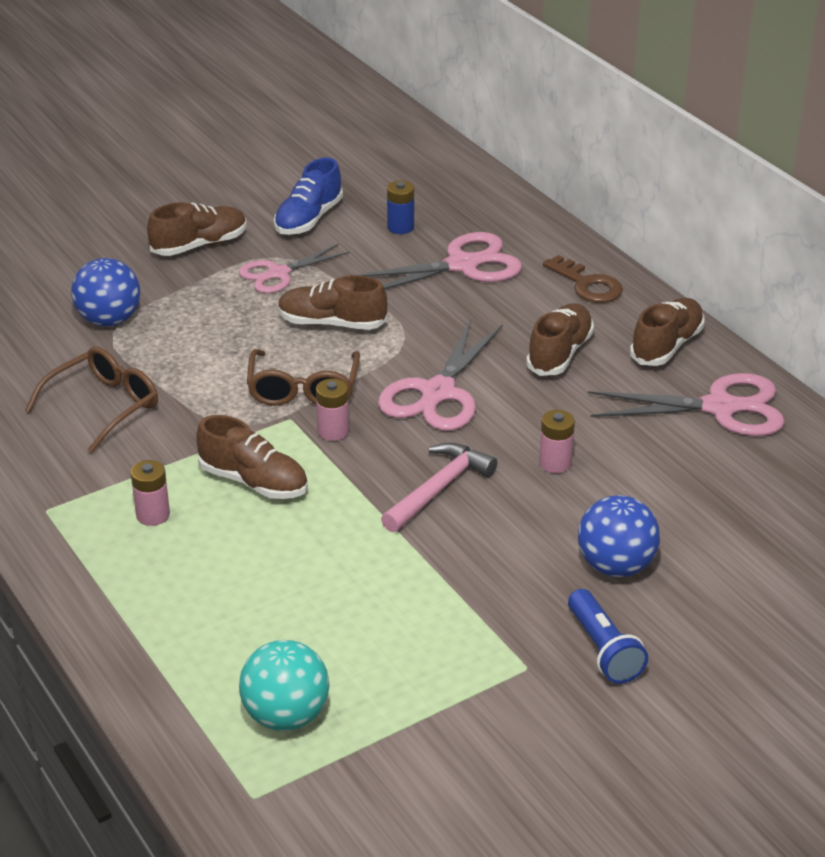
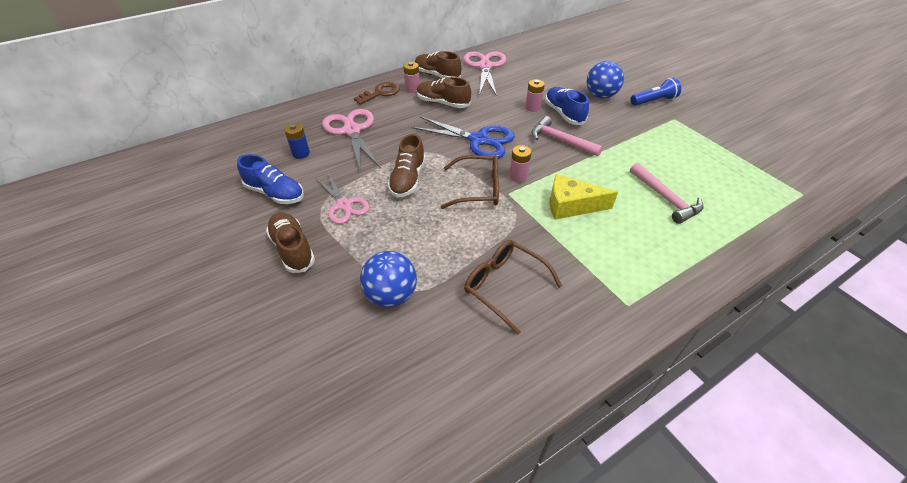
camera: 90 degrees left, 10 degrees up
(153, 515) = (615, 248): pink battery -> pink battery (412, 89)
(254, 482) = (571, 205): brown shoe -> yellow cheese
(259, 595) = (666, 199): none -> pink hammer
(286, 716) = (745, 186): turquoise ball -> none
(438, 393) = (478, 140): pink scissors -> blue scissors
(534, 503) = (564, 114): none -> blue shoe

